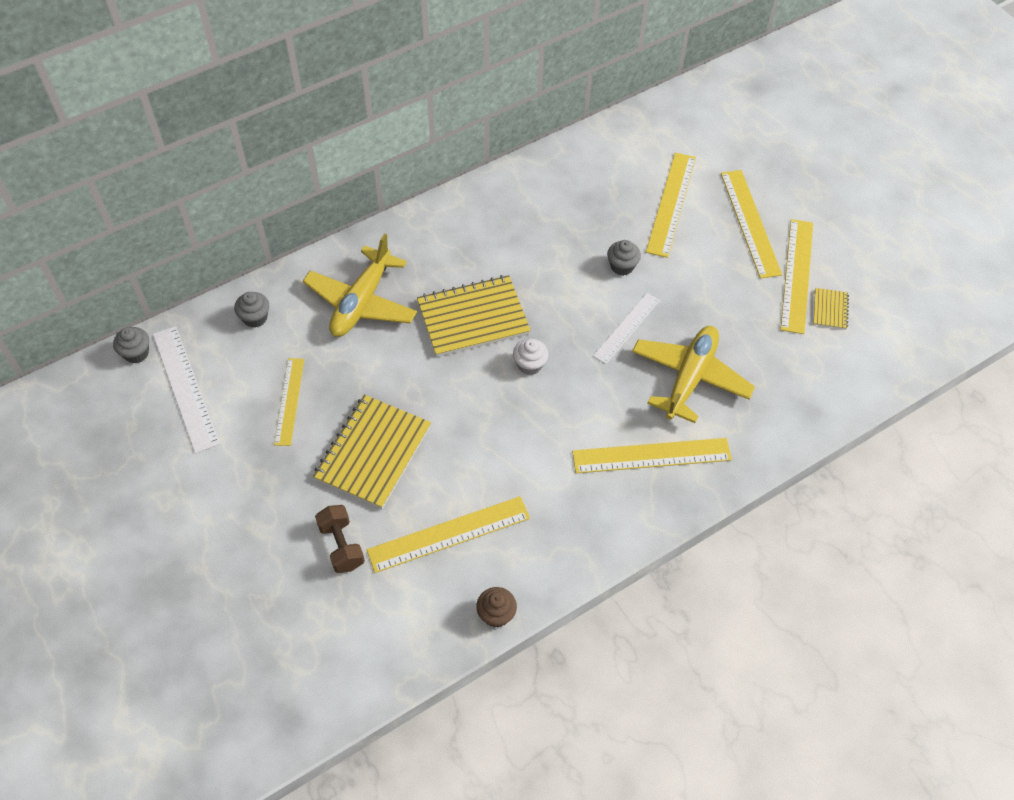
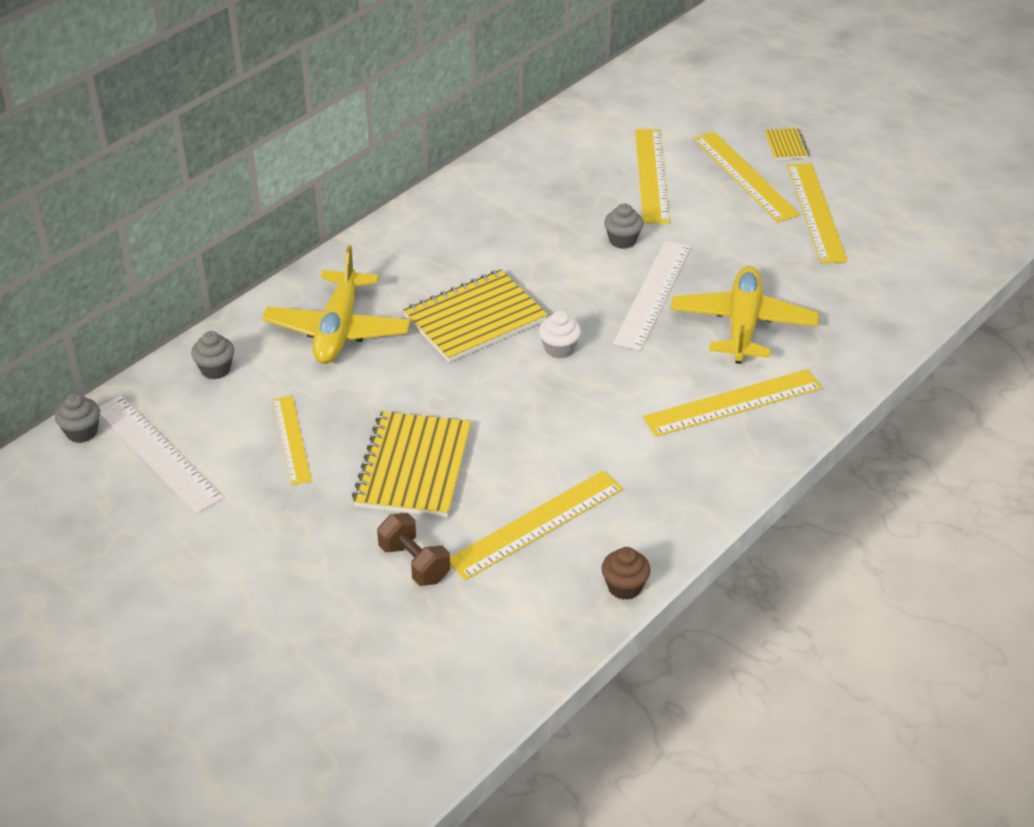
camera: 15 degrees left, 15 degrees down
(626, 328) = (652, 294): white ruler -> white ruler, size x1.51
(830, 309) = (864, 235): yellow notebook -> yellow notebook (786, 145)

